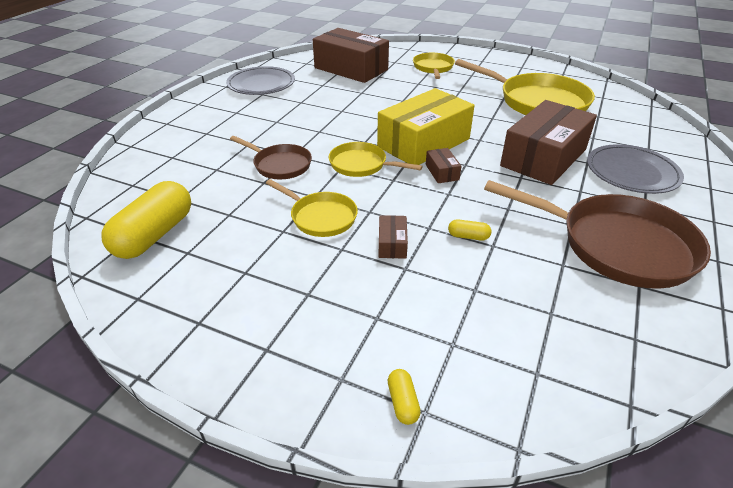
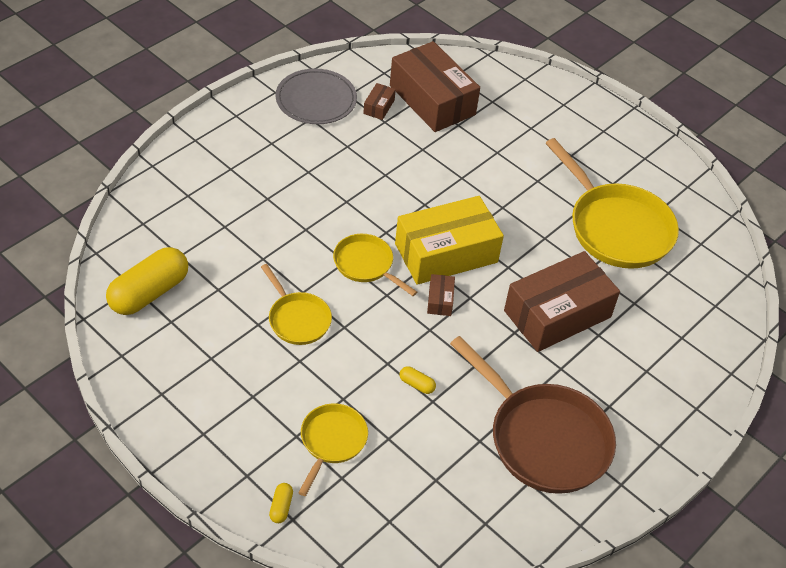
camera: 15 degrees right, 10 degrees up
(279, 165) = (287, 239): brown pan -> none
(392, 244) = (345, 370): brown box -> brown box (379, 107)
(433, 68) = (532, 127): yellow pan -> yellow pan (331, 442)
(632, 172) = (633, 363): grey plate -> none

